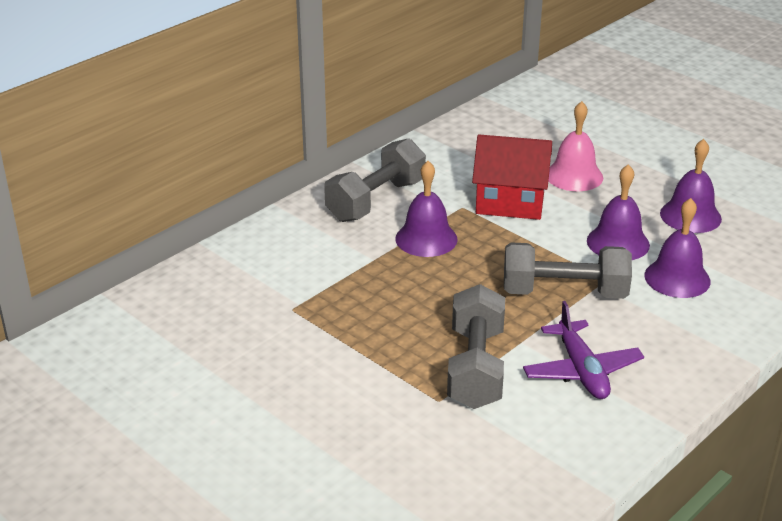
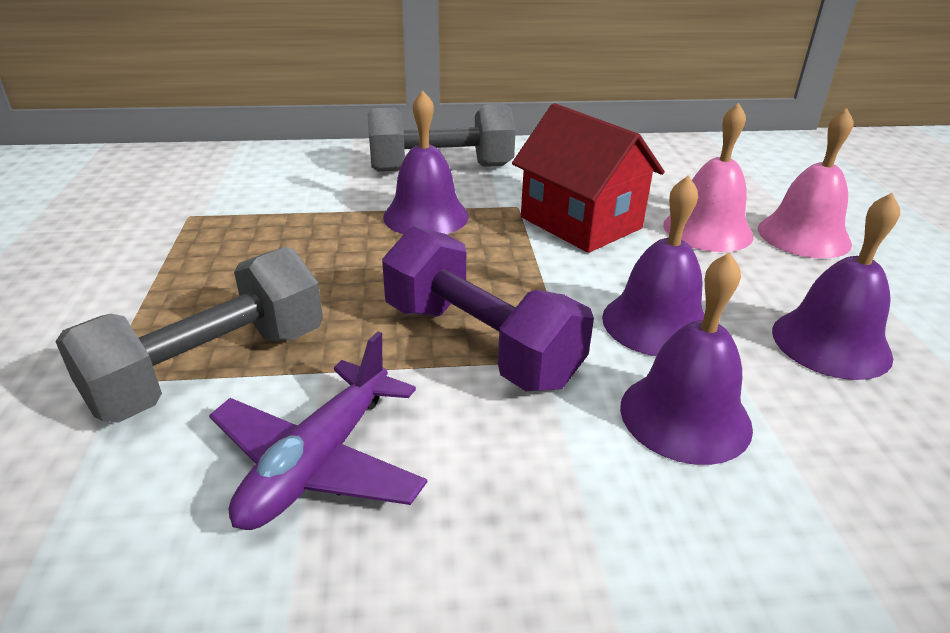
camera: 40 degrees right, 0 degrees up
(564, 292) = (479, 344): grey dumbbell -> purple dumbbell
(619, 157) = (803, 236): none -> pink bell

